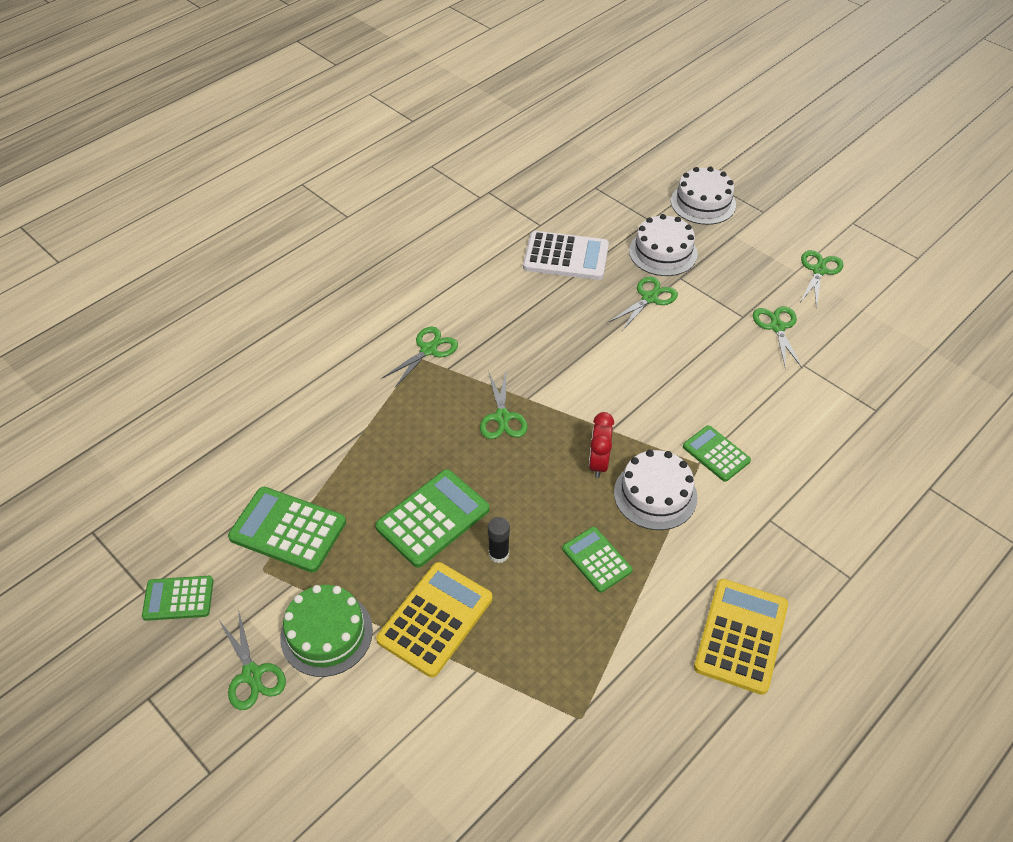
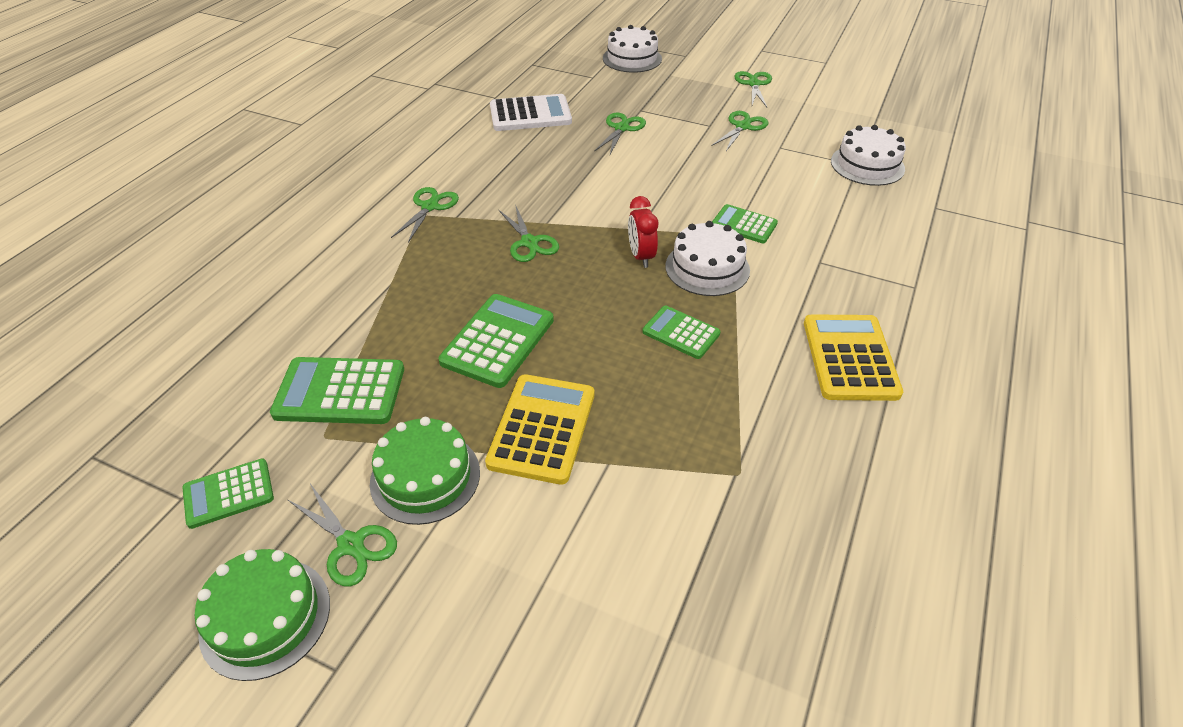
camera: 20 degrees left, 5 degrees down
(175, 713) = (265, 617): none -> green cake
(499, 554) = (581, 353): black glue stick -> none
(663, 252) = (616, 96): white cake -> white cake (867, 165)
(777, 327) = (742, 126): green scissors -> green scissors turned 60 degrees clockwise

